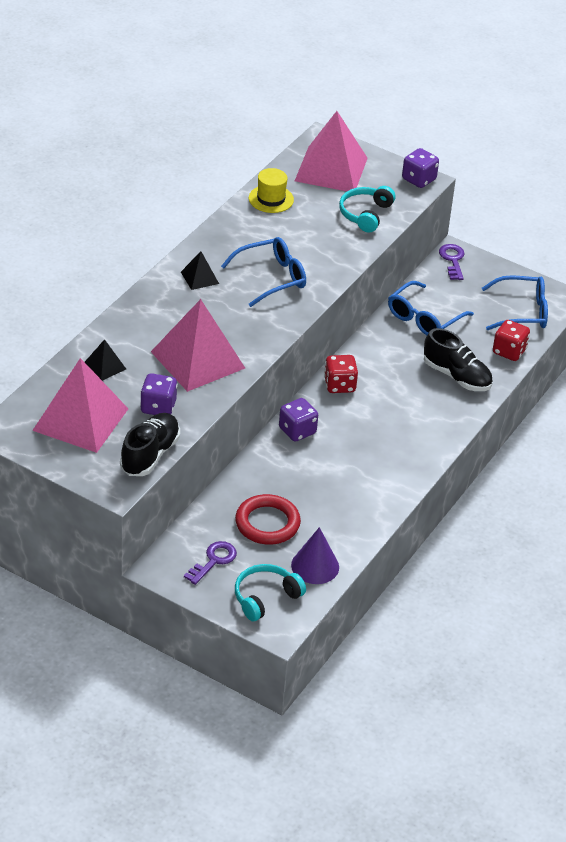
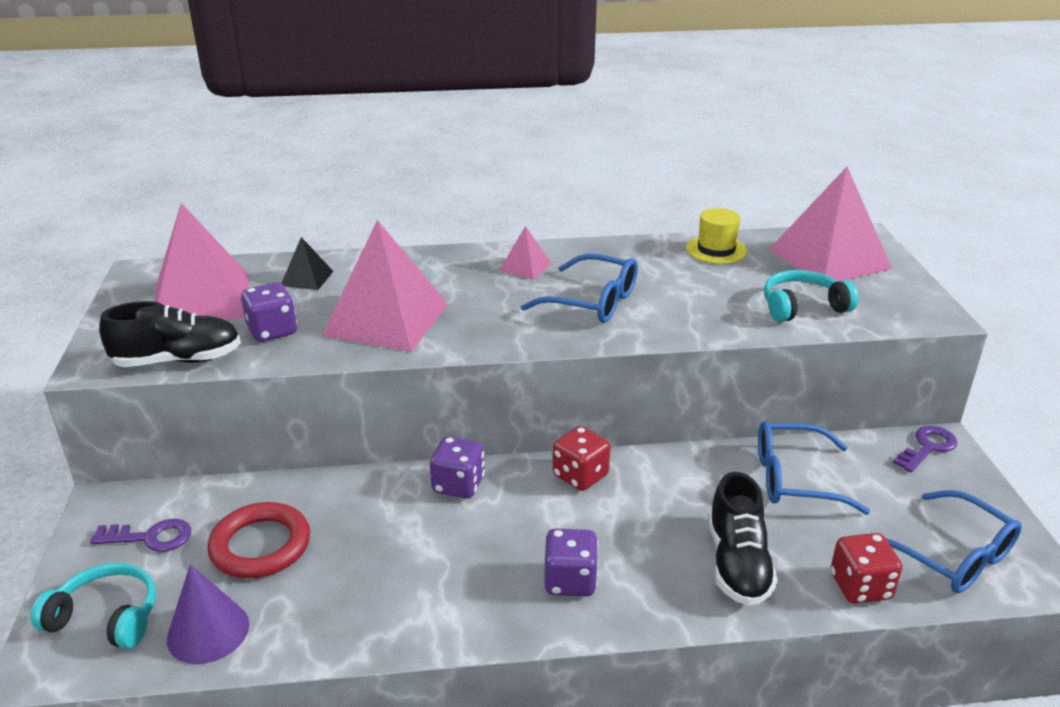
camera: 55 degrees right, 10 degrees down
(199, 278) = (525, 267): black pyramid -> pink pyramid
(418, 179) = (929, 311): purple dice -> purple dice (570, 581)

